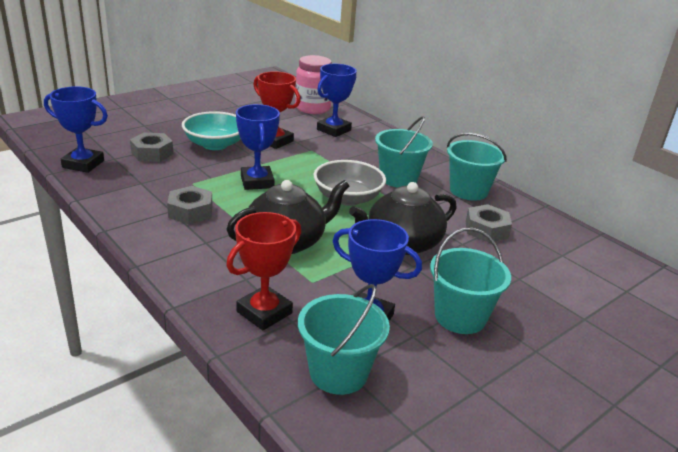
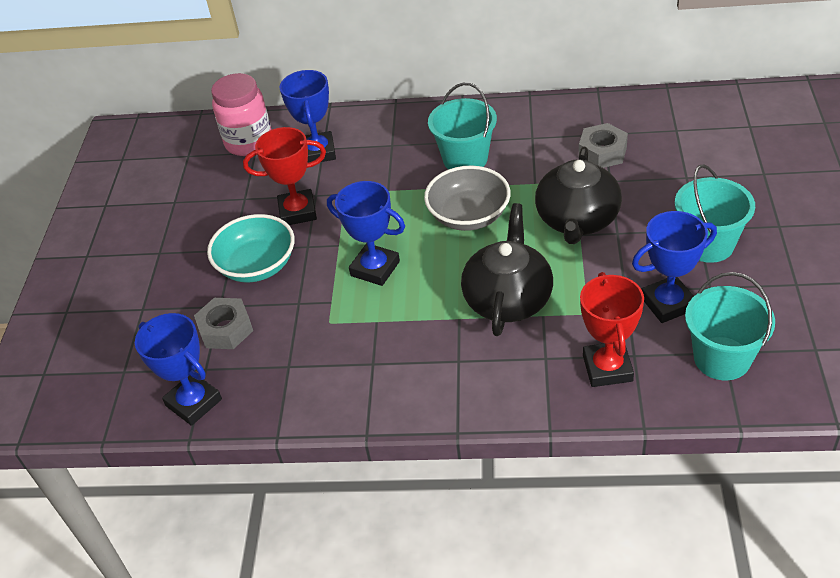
camera: 40 degrees left, 15 degrees up
(83, 164) = (194, 402): blue trophy -> blue trophy turned 75 degrees clockwise
(190, 211) = (389, 348): grey nut -> none
(468, 191) = (530, 124): turquoise bucket -> none

